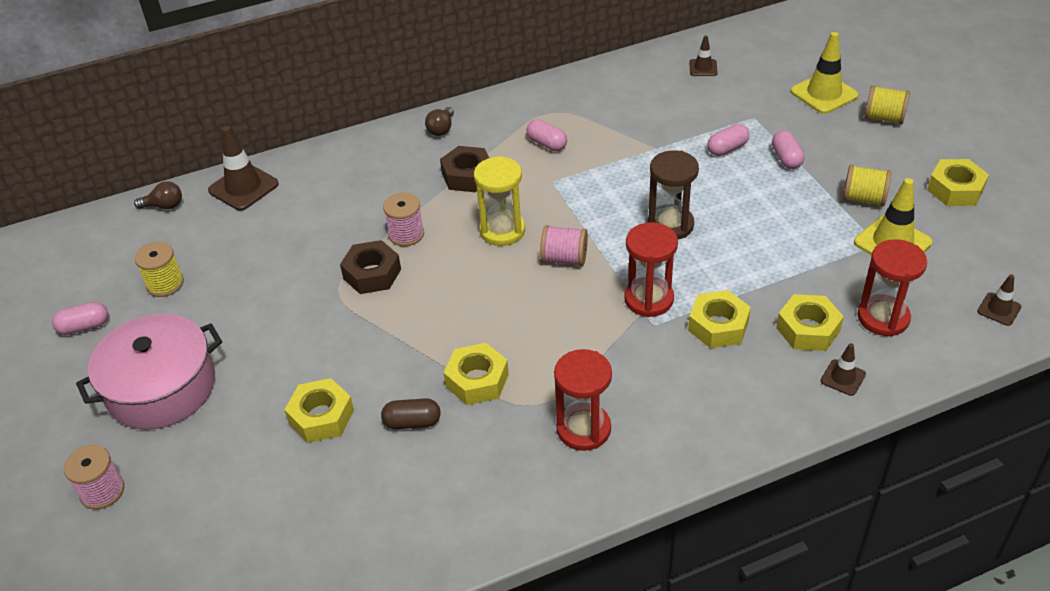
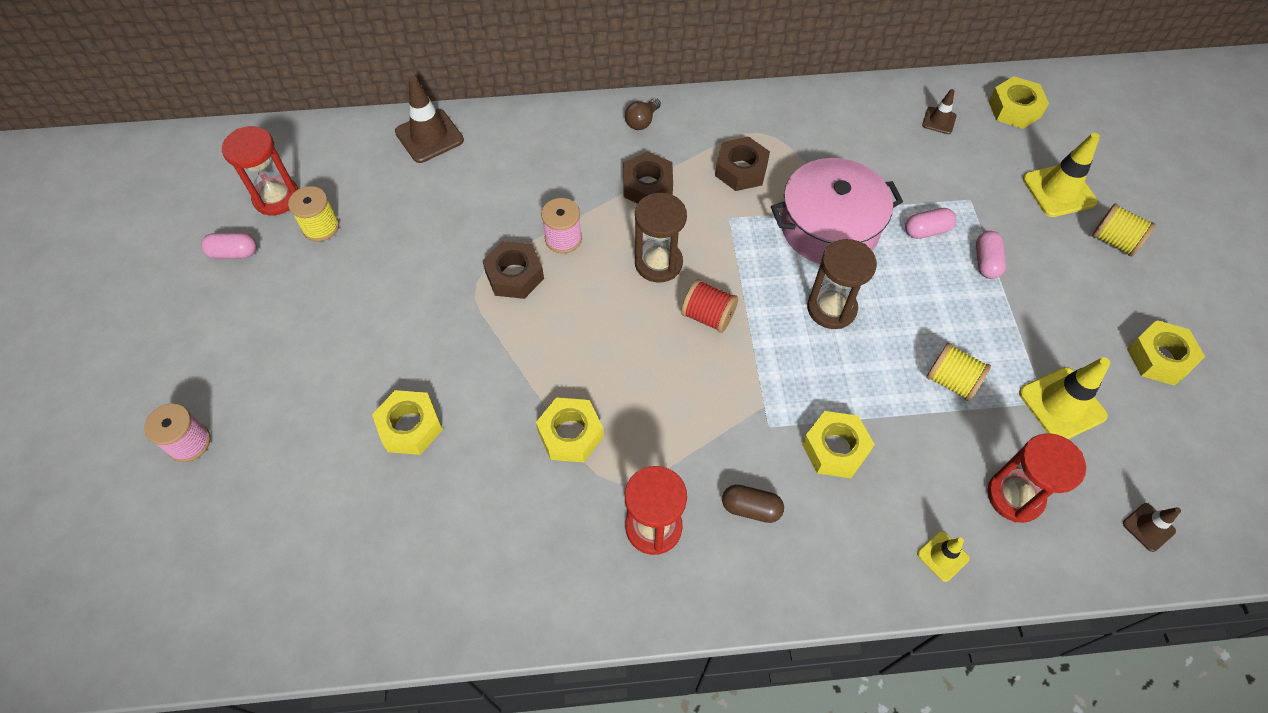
camera: 15 degrees right, 15 degrees up
(161, 388) = (278, 344): pink pot -> pink pot (829, 227)
(164, 206) = (350, 136): brown light bulb -> none
(412, 422) = (492, 462): brown capsule -> brown capsule (751, 508)
(502, 230) = (658, 263): yellow hourglass -> brown hourglass
(547, 144) = (741, 170): pink capsule -> brown nut
(564, 258) = (708, 316): pink spool -> red spool
(649, 299) = (775, 393): red hourglass -> red hourglass (276, 198)
(808, 329) = (928, 484): yellow nut -> yellow nut (1014, 109)
(843, 377) = (943, 556): brown traffic cone -> yellow traffic cone
(863, 199) = (1051, 338): yellow spool -> yellow spool (951, 381)

